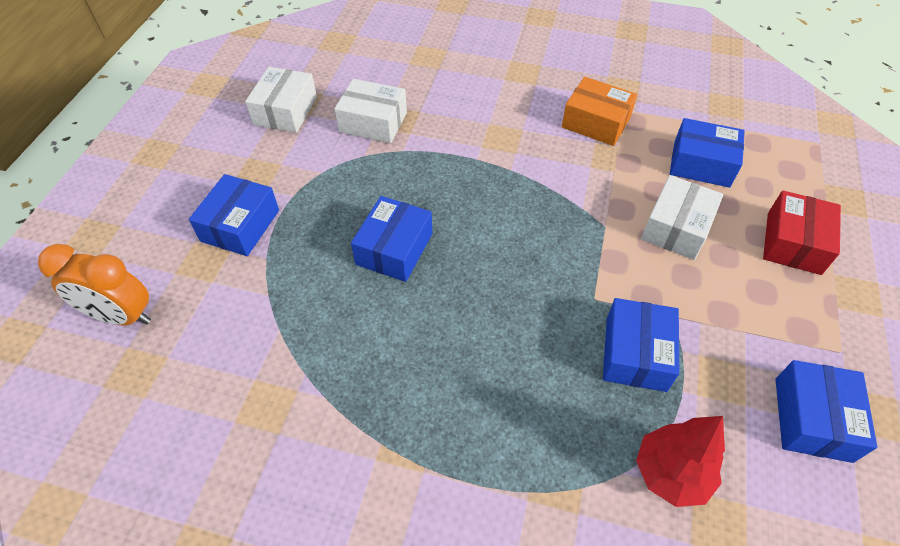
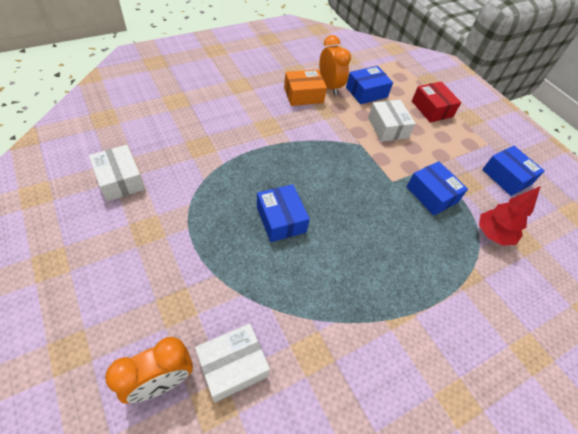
camera: 50 degrees left, 0 degrees up
(240, 225) = (175, 268): blue box -> none
(373, 122) = (187, 156): white box -> white box (233, 366)
(649, 129) = (329, 86): none -> orange clock

